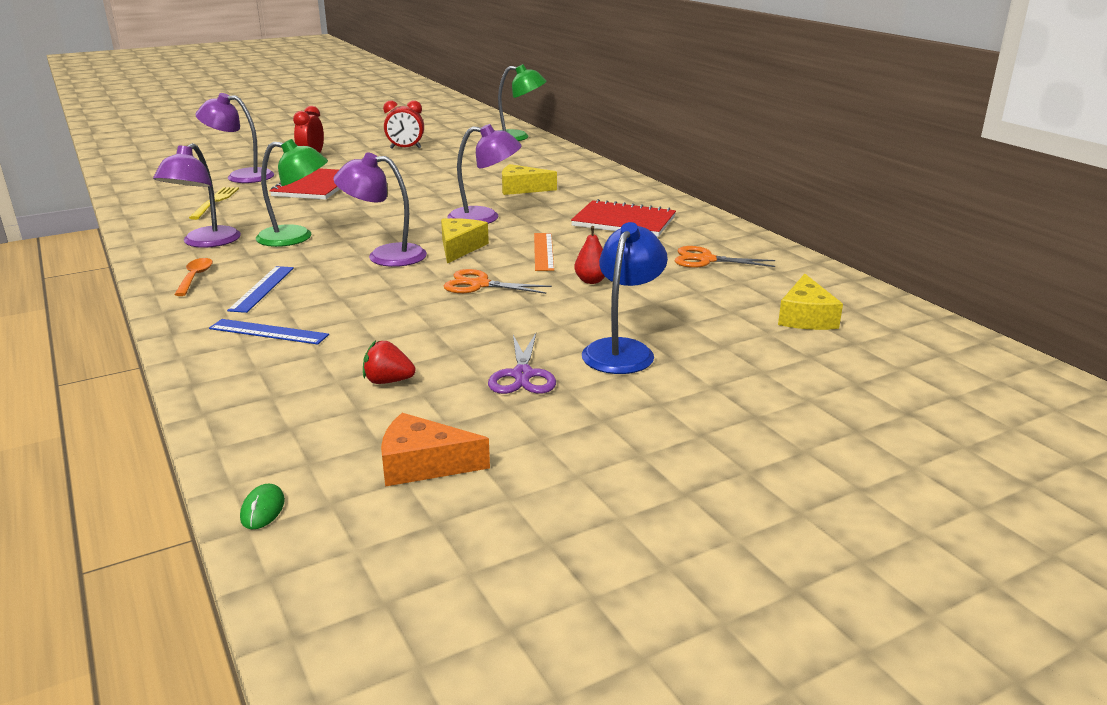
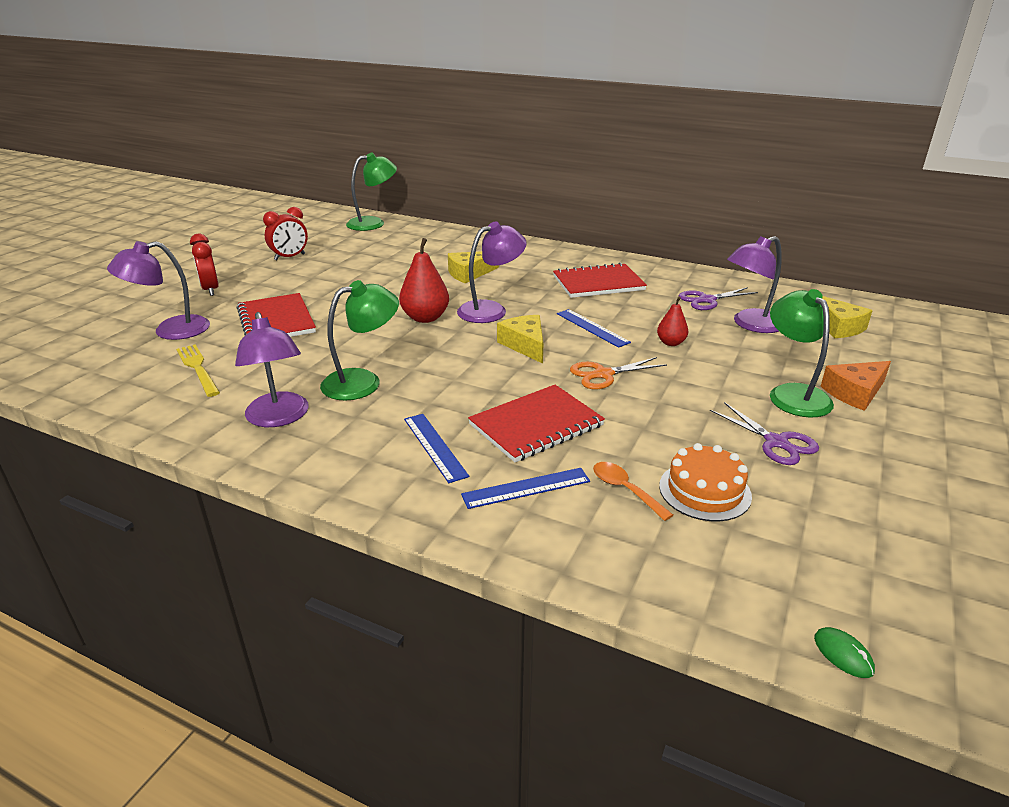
camera: 35 degrees left, 5 degrees up
(195, 277) = (345, 460): orange spoon -> orange spoon (625, 490)
(355, 299) = (536, 425): none -> red notebook
(385, 256) = (479, 373): purple lamp -> purple lamp (750, 324)
(388, 381) = (704, 491): red strawberry -> orange cake
(421, 210) = (425, 318): none -> red pear
(423, 464) = (859, 550): orange cheese -> orange cheese (855, 393)
(543, 251) = (592, 328): orange ruler -> blue ruler
(623, 350) = (793, 394): blue lamp -> green lamp
(706, 260) = (707, 300): orange scissors -> purple scissors

